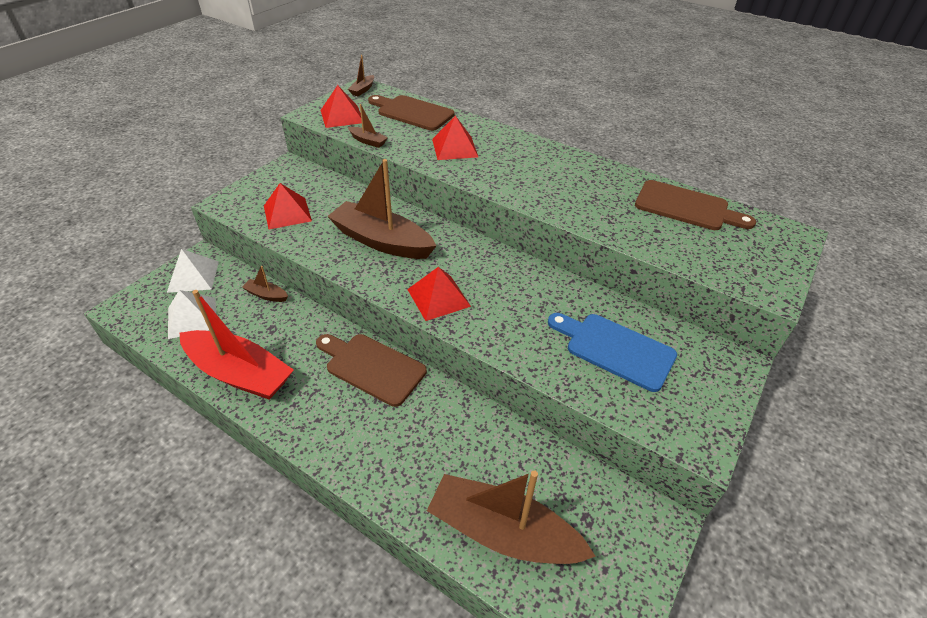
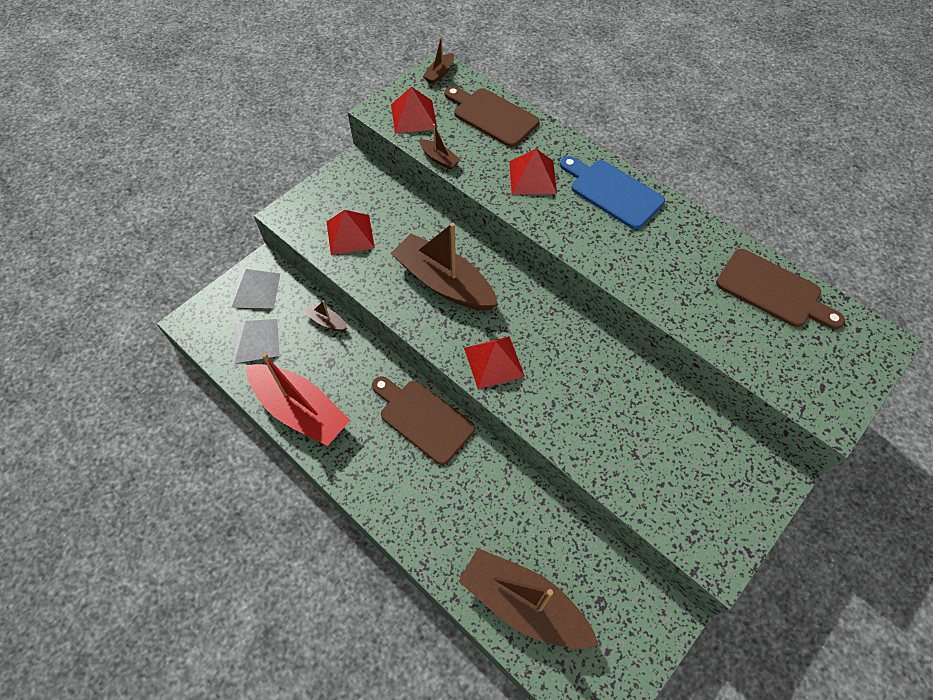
camera: 10 degrees right, 15 degrees up
(615, 349) = (659, 445): blue cutting board -> blue cutting board (612, 192)

